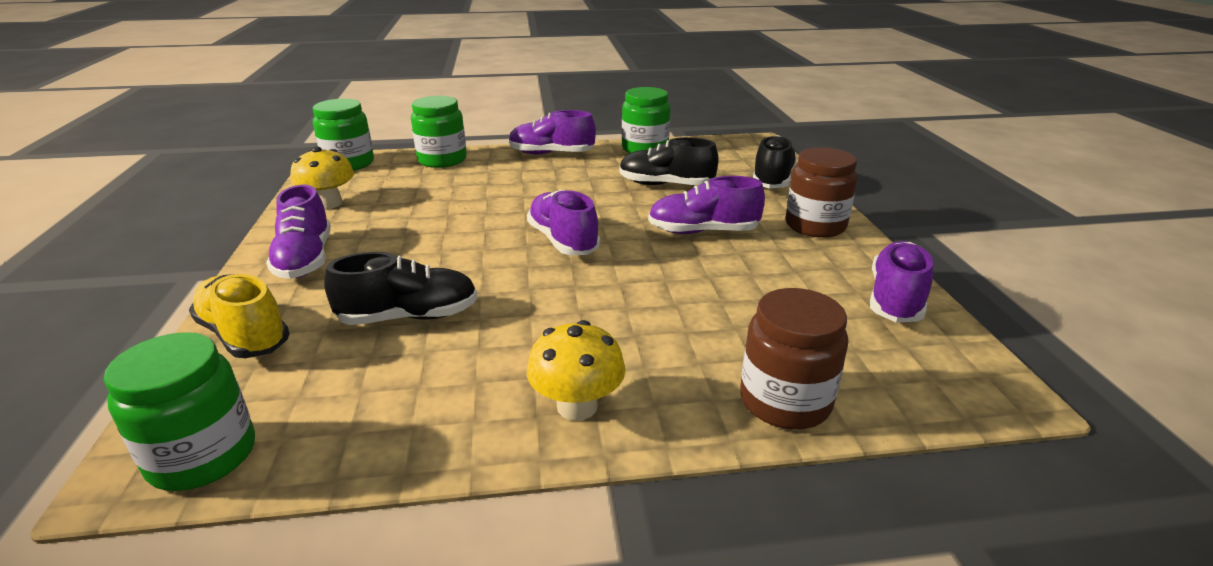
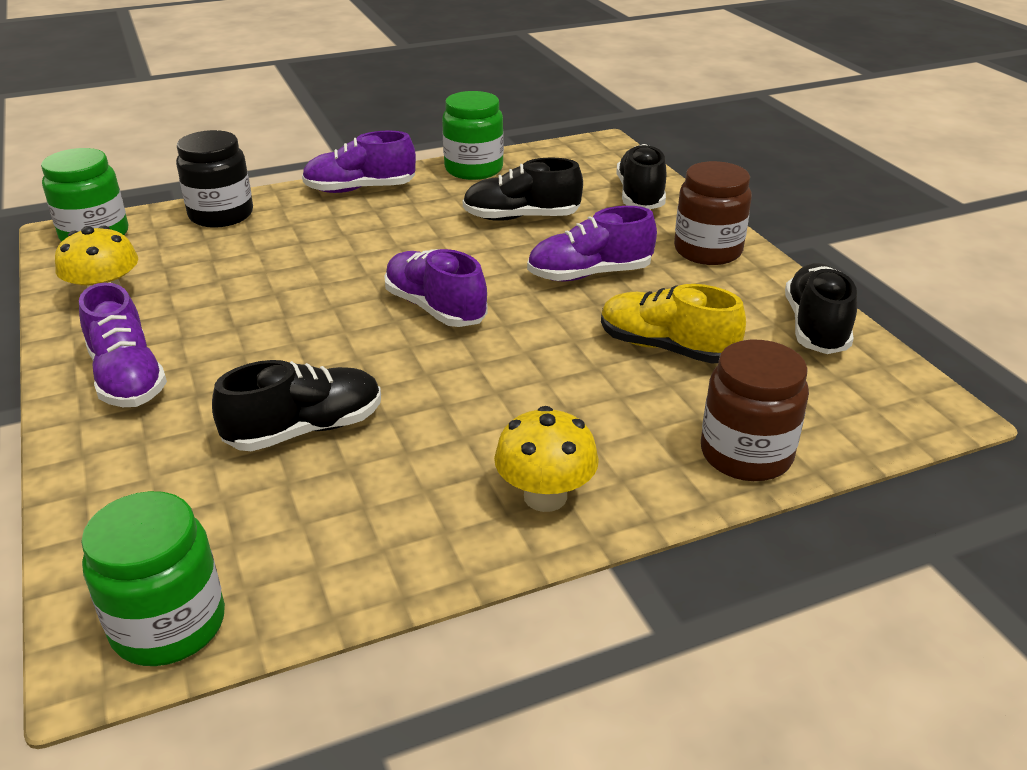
camera: 15 degrees left, 5 degrees up
(244, 335) = (118, 484): yellow shoe -> yellow shoe (666, 348)
(442, 160) = (221, 215): green jar -> black jar
(895, 299) = (815, 327): purple shoe -> black shoe

